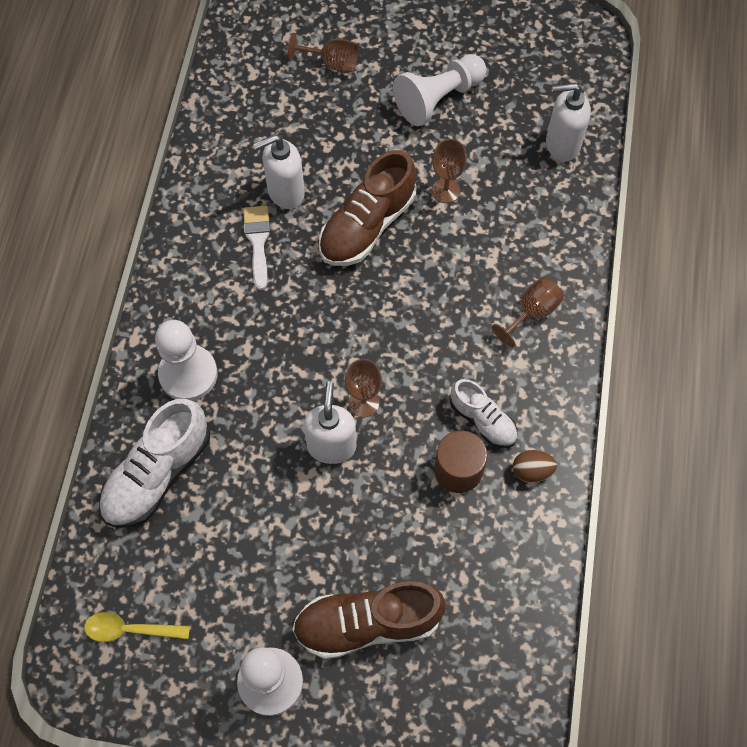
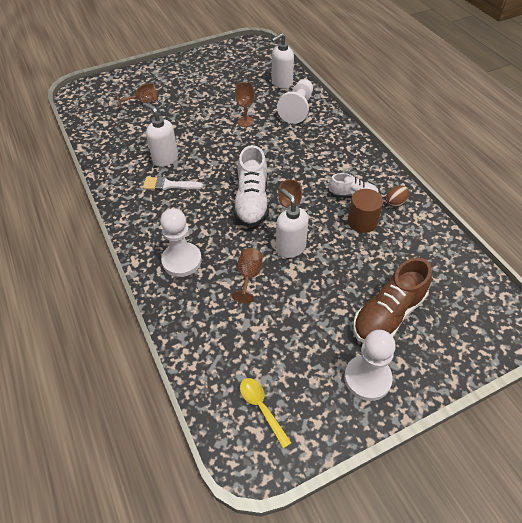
camera: 35 degrees left, 15 degrees down
(130, 629) = (262, 408): yellow spoon -> yellow spoon turned 90 degrees clockwise
(158, 474) = (206, 317): white shoe -> white shoe (252, 201)
(258, 242) = (168, 185): white brush -> white brush turned 45 degrees counterclockwise
(285, 192) = (165, 159): white soap dispenser -> white soap dispenser turned 105 degrees clockwise
(367, 225) = (220, 152): brown shoe -> none
(438, 99) = (209, 92): white pawn -> white pawn (297, 109)
(532, 313) = (331, 145): brown goblet -> brown goblet (249, 276)

